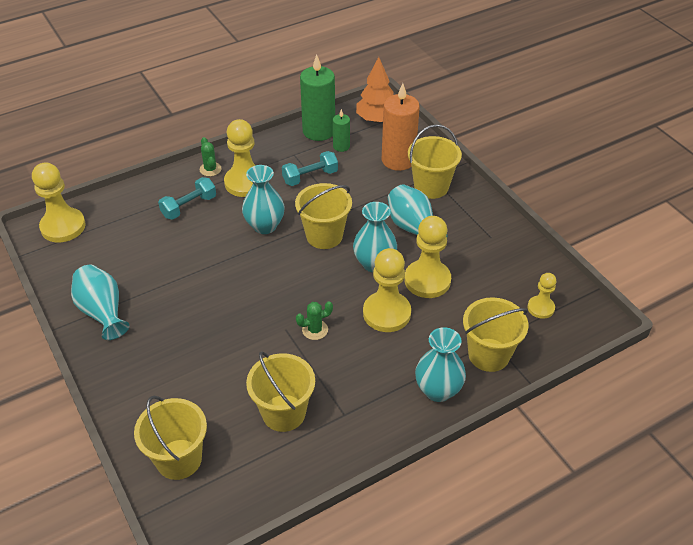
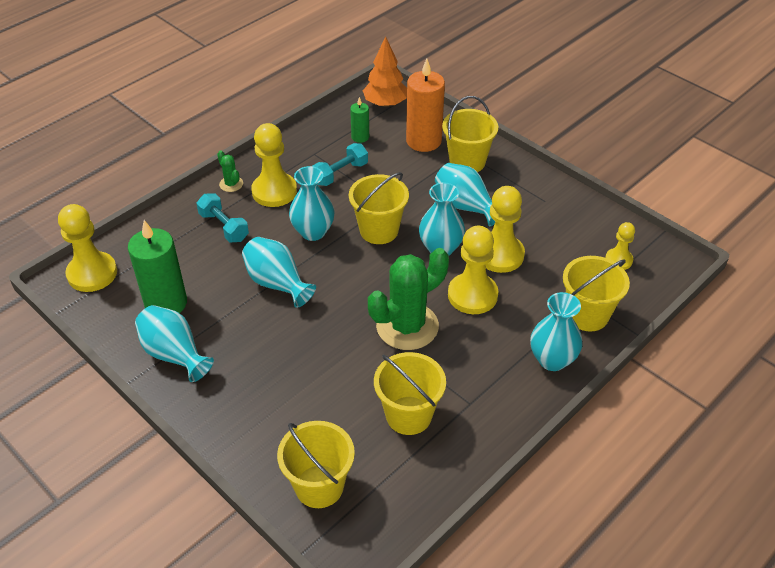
camera: 15 degrees left, 0 degrees up
(189, 206) = (224, 227): turquoise dumbbell -> turquoise dumbbell turned 75 degrees counterclockwise
(215, 266) = (277, 283): none -> turquoise vase
(315, 330) = (407, 326): green cactus -> green cactus, size x2.27
(318, 131) = (330, 125): green candle -> green candle (166, 303)

